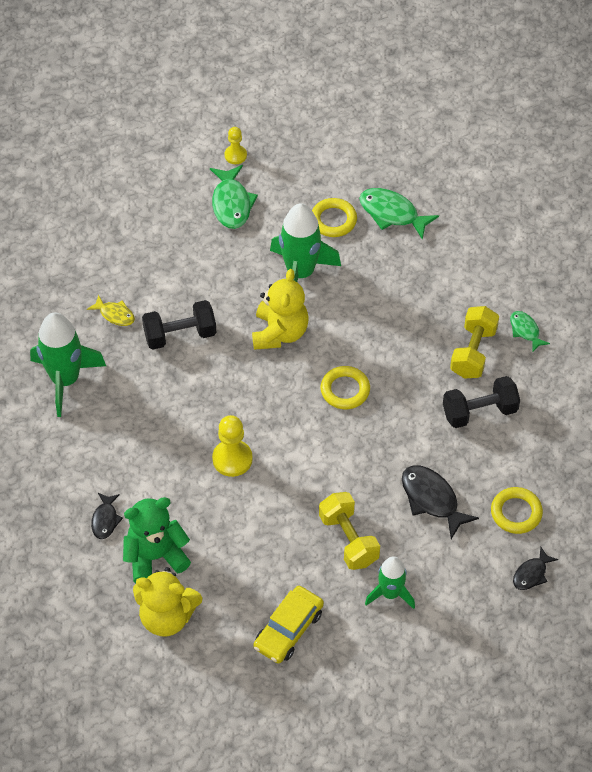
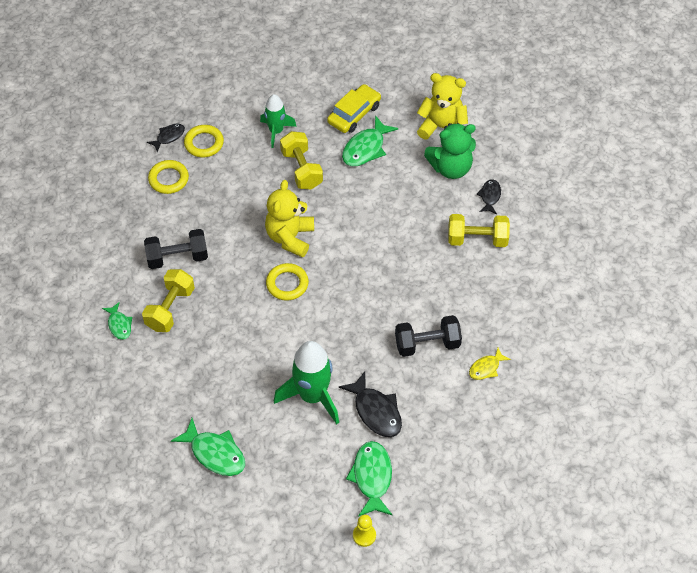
camera: 175 degrees left, 0 degrees up
(65, 380) = (528, 310): green rocket -> none
(115, 314) = (486, 368): yellow fish -> yellow fish turned 75 degrees counterclockwise
(122, 461) = (477, 239): none -> yellow dumbbell
(232, 459) = (387, 235): yellow pawn -> none
(268, 577) = (366, 148): none -> green fish
(280, 333) = (337, 339): yellow teddy bear -> yellow teddy bear (290, 237)
(333, 220) = (273, 450): yellow ring -> yellow ring (204, 143)
(432, 499) = (232, 193): black fish -> black fish (376, 411)

